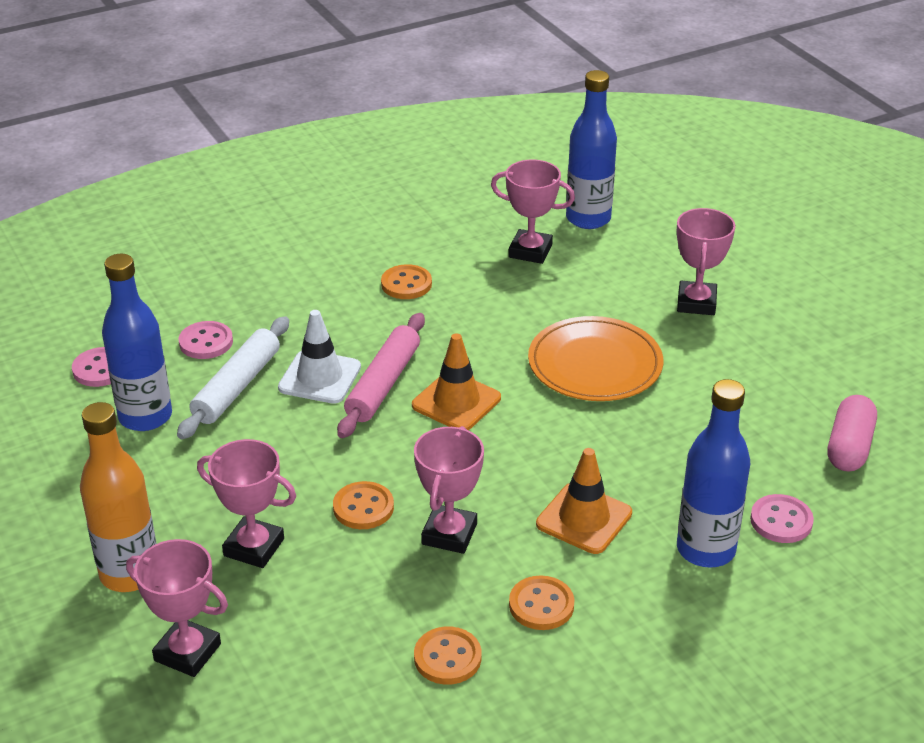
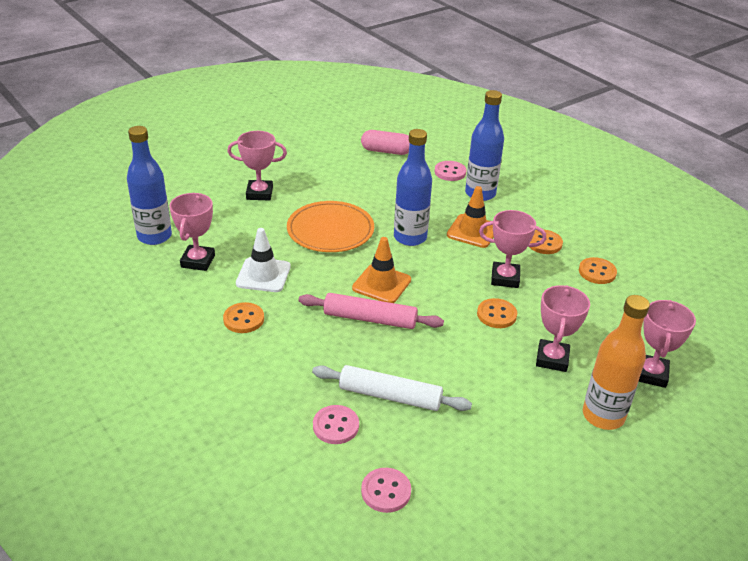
camera: 100 degrees left, 0 degrees up
(145, 416) = (440, 445): blue bottle -> blue bottle (410, 237)
(320, 377) = (369, 352): white traffic cone -> white traffic cone (263, 275)

